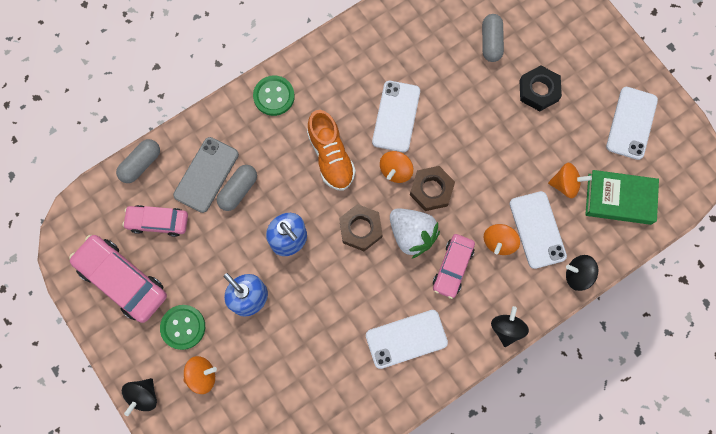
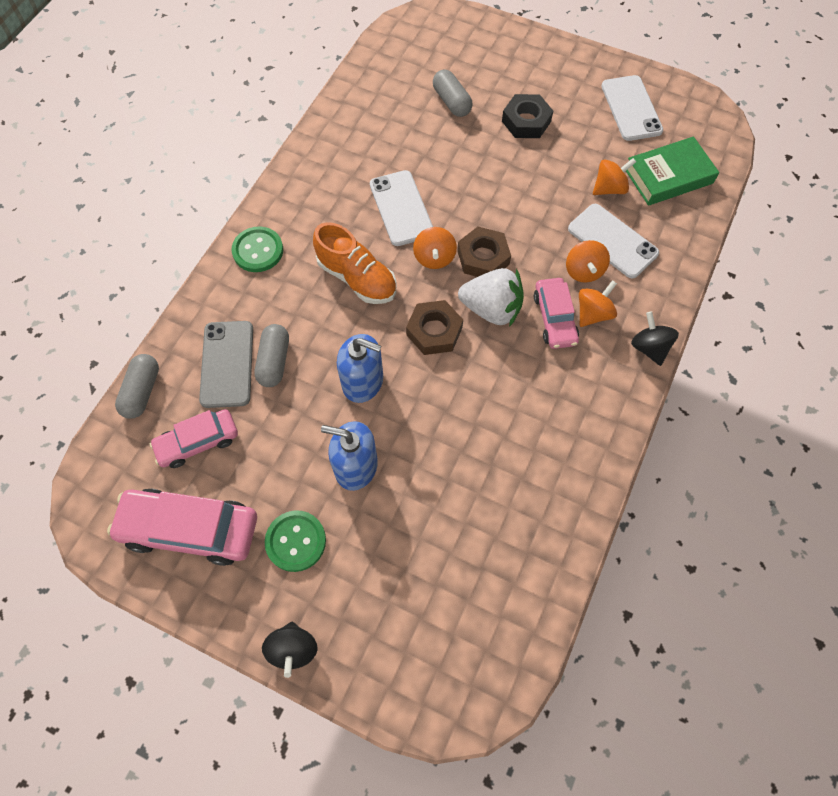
camera: 30 degrees left, 10 degrees down
(202, 375) = (351, 583): orange spinning top -> orange spinning top (593, 313)
(406, 339) = (555, 414): white phone -> none
(577, 275) = (680, 261): black spinning top -> none

